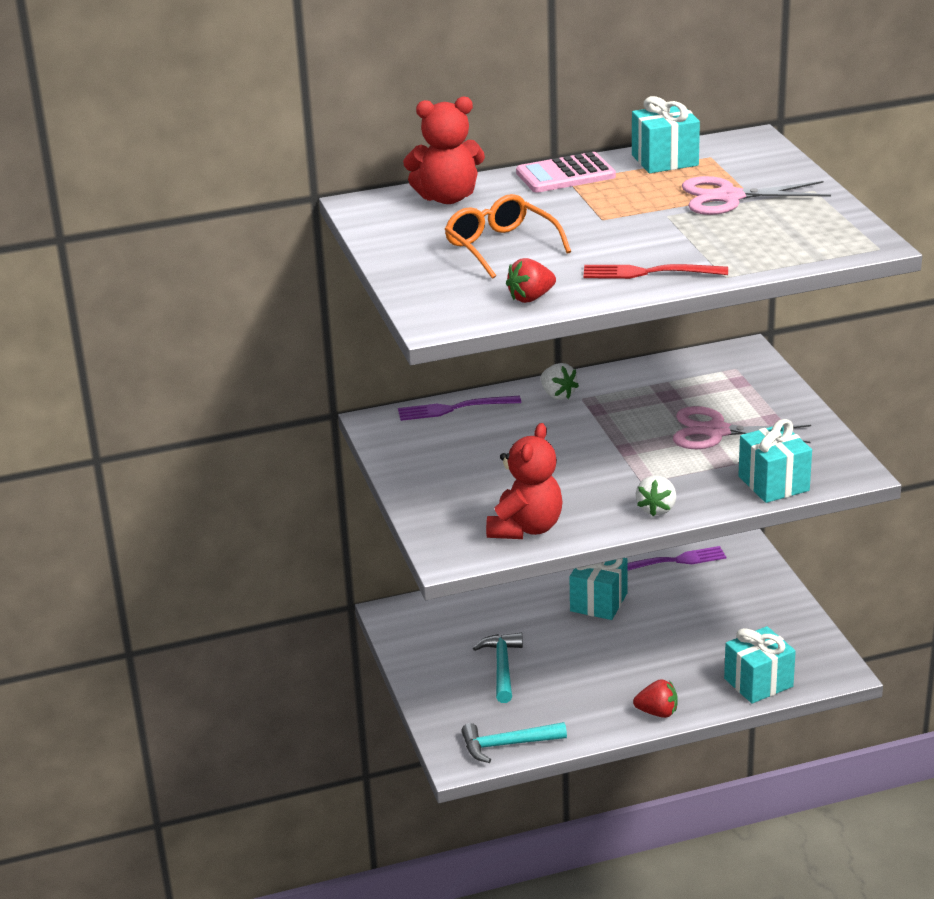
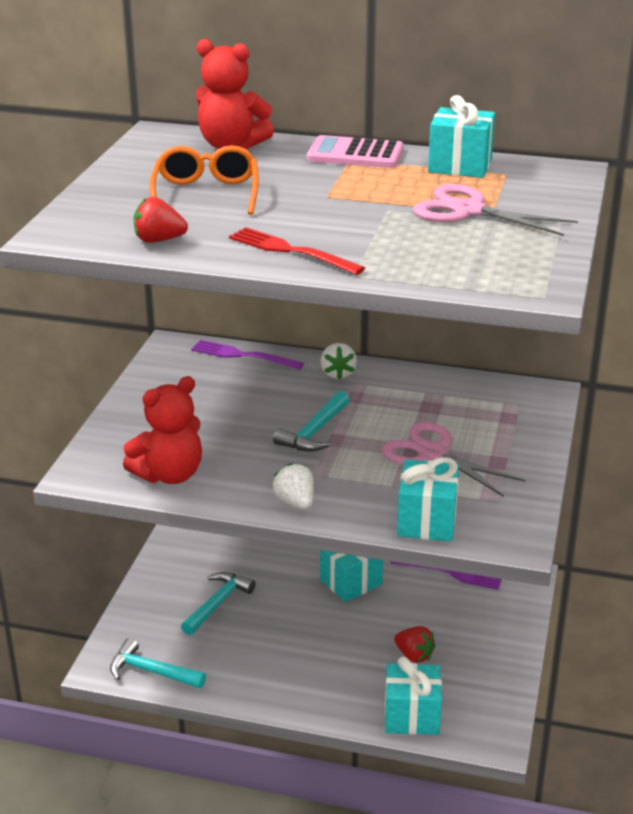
camera: 30 degrees right, 0 degrees up
(600, 449) = (314, 432): none -> turquoise hammer
(656, 509) = (295, 502): white strawberry -> white strawberry turned 105 degrees clockwise
(657, 712) = (298, 702): red strawberry -> red strawberry (414, 655)

